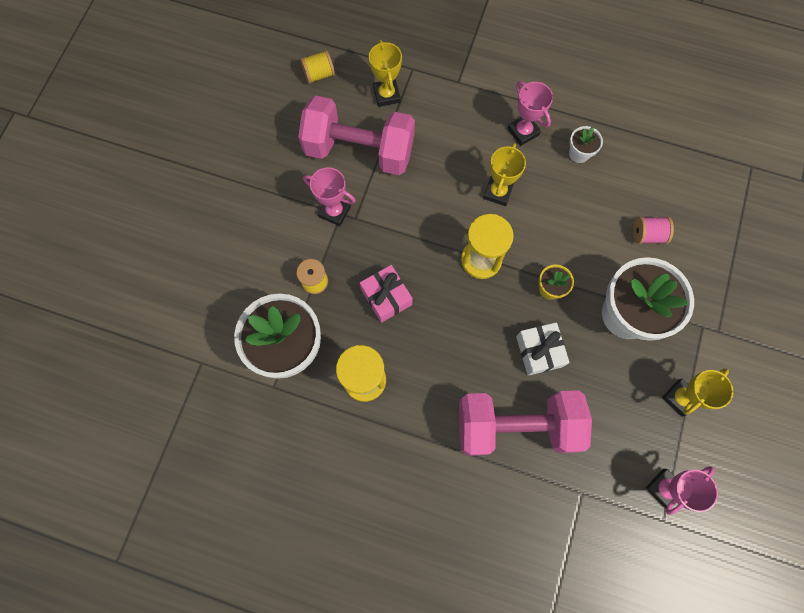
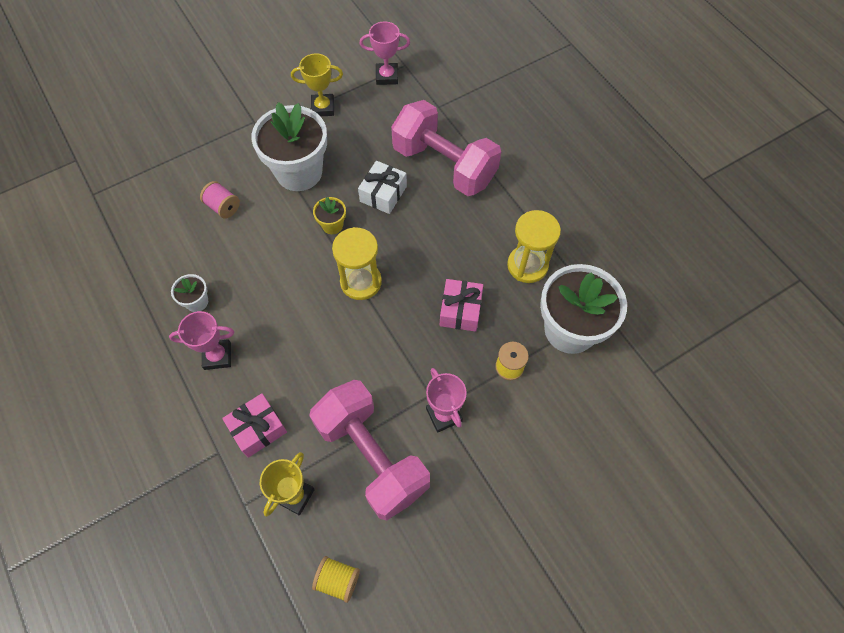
camera: 140 degrees left, 10 degrees down
(448, 111) = (258, 429): none -> pink gift
(498, 192) = (293, 322): yellow trophy -> none
(523, 132) = (217, 356): pink trophy -> pink trophy turned 75 degrees clockwise

